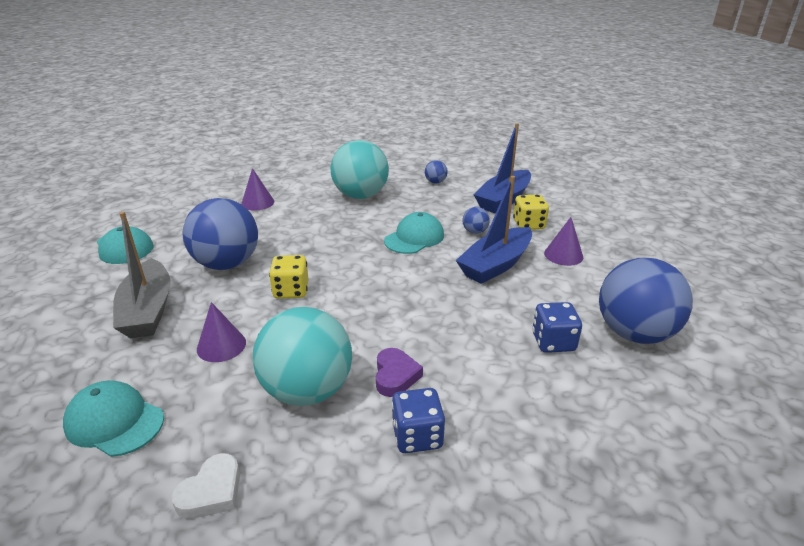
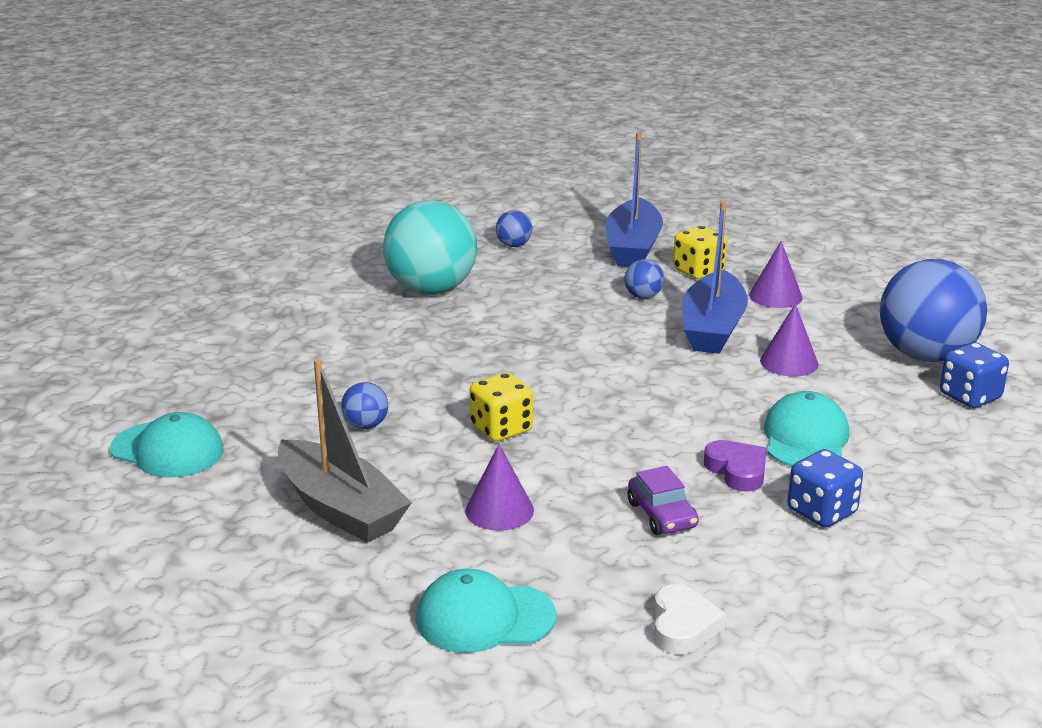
camera: 30 degrees left, 5 degrees down
(227, 264) = (366, 425): blue ball -> blue ball, size x0.42
(257, 202) = (287, 338): purple cone -> purple cone (789, 362)
(307, 390) = (662, 515): turquoise ball -> purple car
(414, 238) = (577, 324): turquoise cap -> turquoise cap (805, 438)
(553, 342) = (858, 388): blue dice -> blue dice (970, 396)

